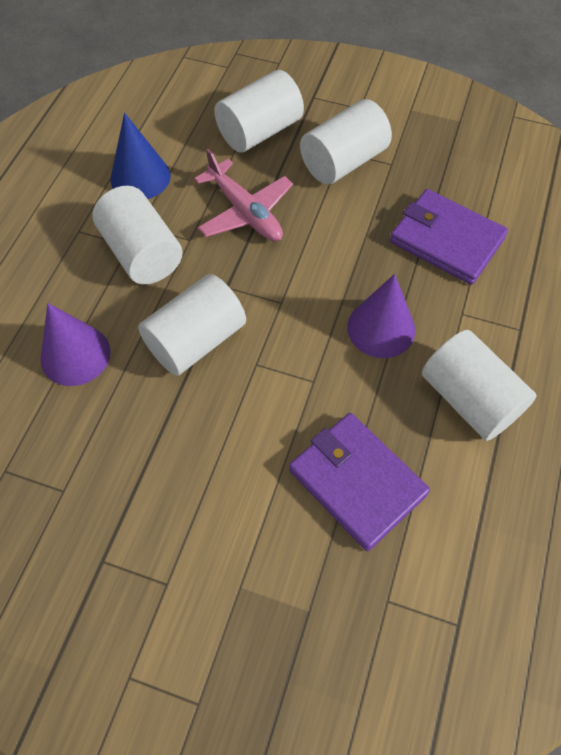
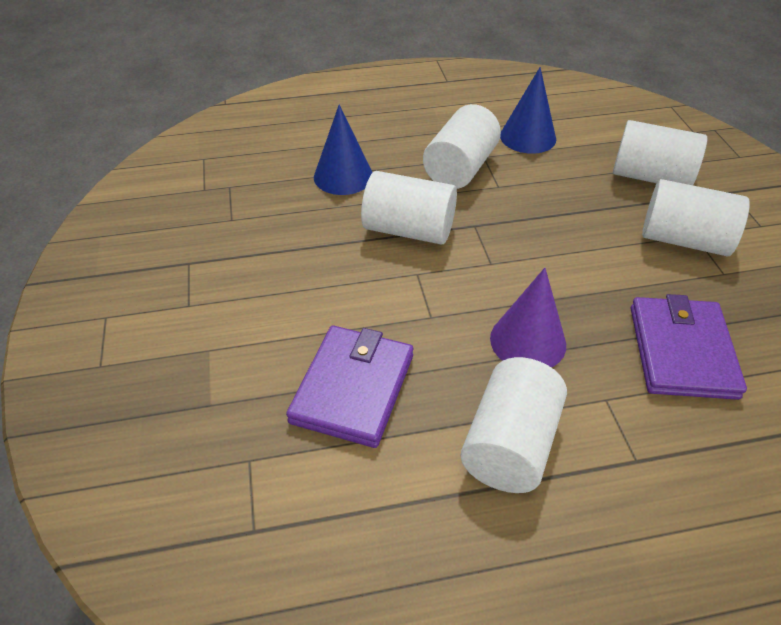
camera: 60 degrees right, 15 degrees down
(75, 355) = (343, 176): purple cone -> blue cone
(245, 212) = (558, 204): pink plane -> none

